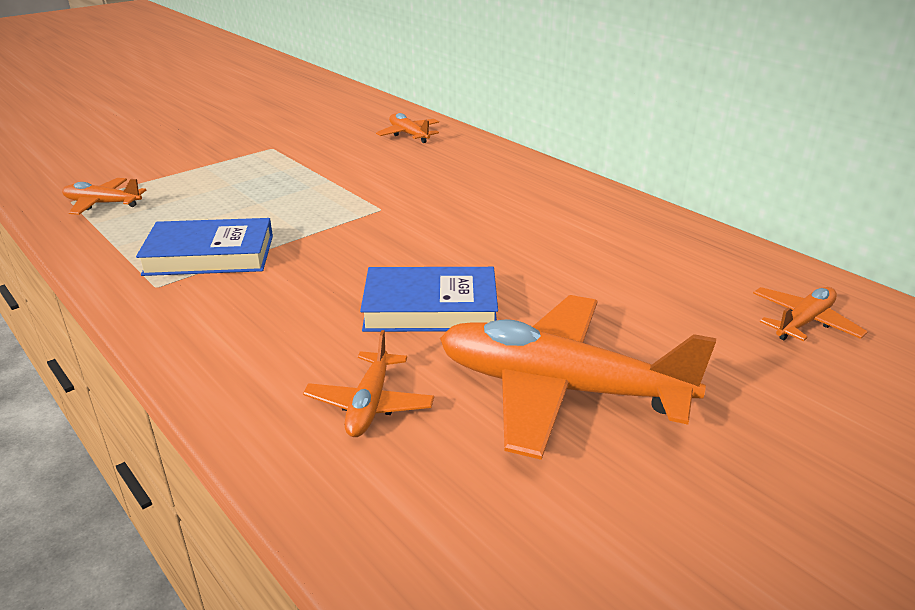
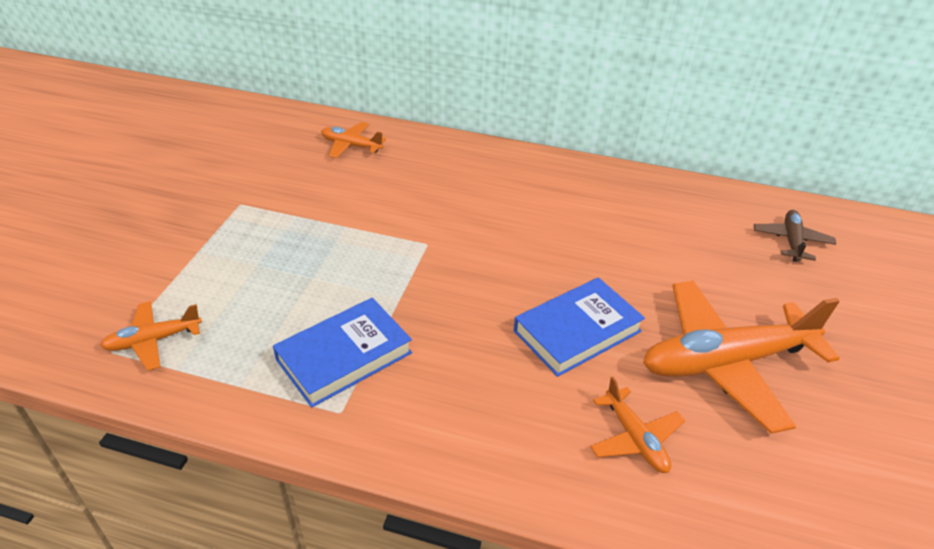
camera: 35 degrees left, 10 degrees up
(803, 322) = (791, 241): orange plane -> brown plane

